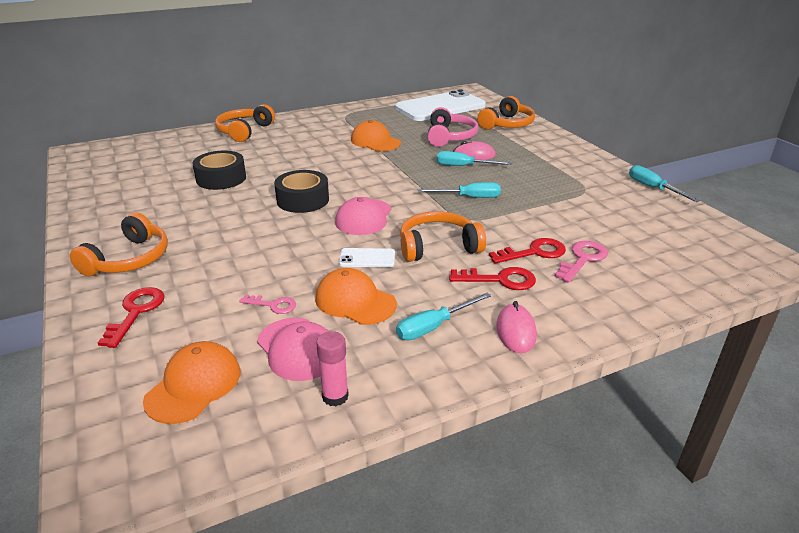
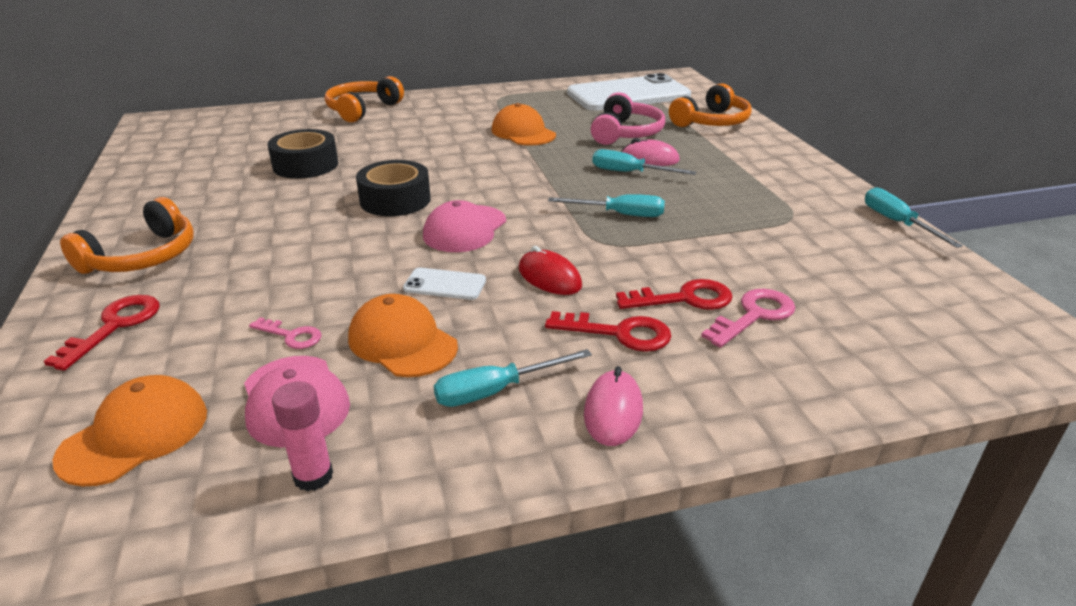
camera: 10 degrees right, 0 degrees up
(438, 246) = (549, 277): orange headphones -> red mouse

